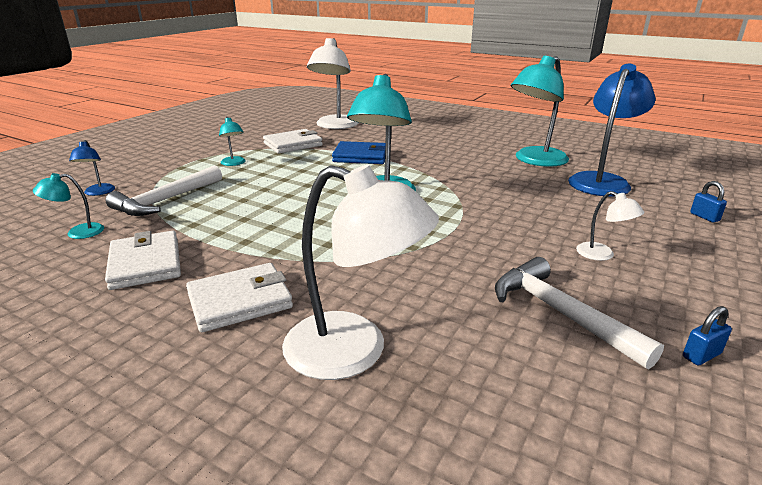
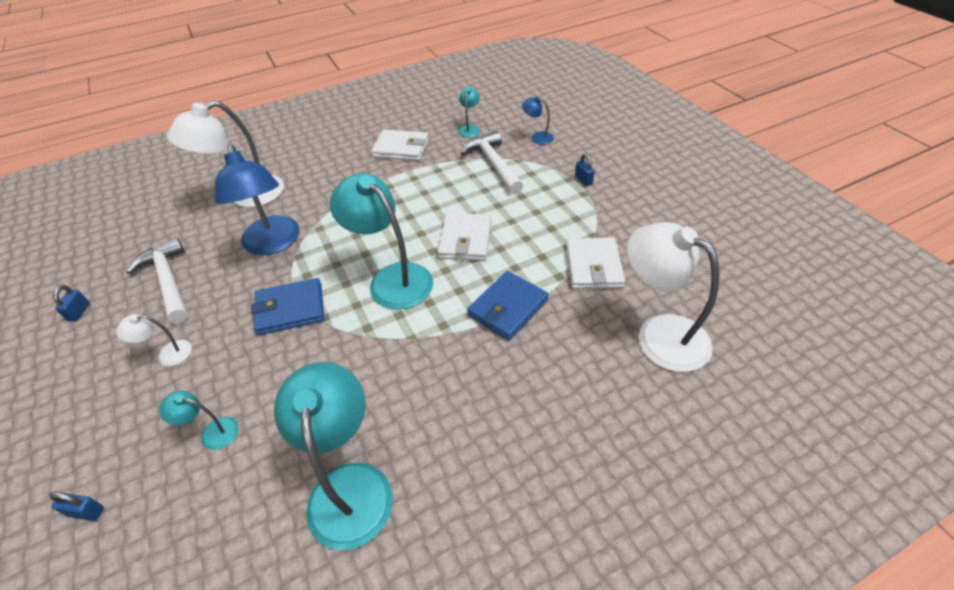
camera: 125 degrees right, 20 degrees up
(180, 162) = (583, 180): none -> blue padlock
(234, 163) = (556, 210): turquoise lamp -> turquoise lamp (212, 432)
(240, 301) = (326, 172): white wallet -> white wallet (465, 239)
(472, 222) = (290, 309): none -> blue wallet
(560, 313) = (168, 281): white hammer -> white hammer turned 120 degrees counterclockwise
(602, 181) = (233, 504): blue lamp -> blue lamp (273, 244)

